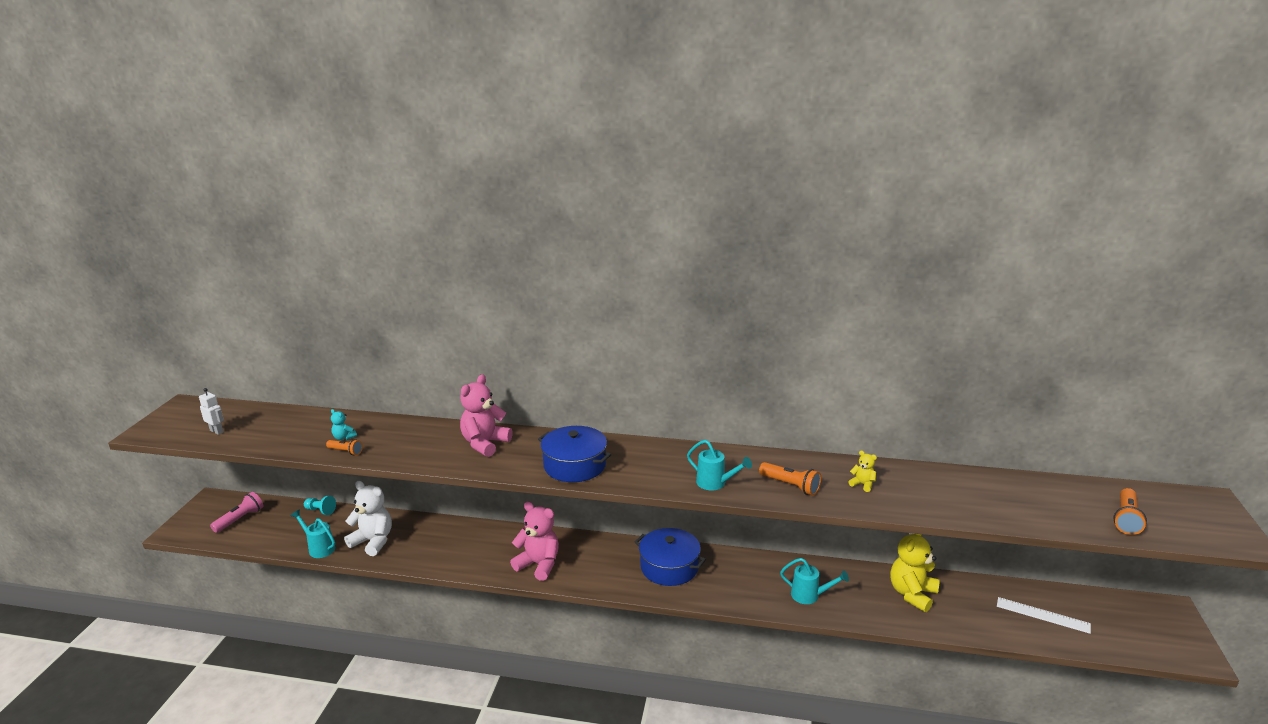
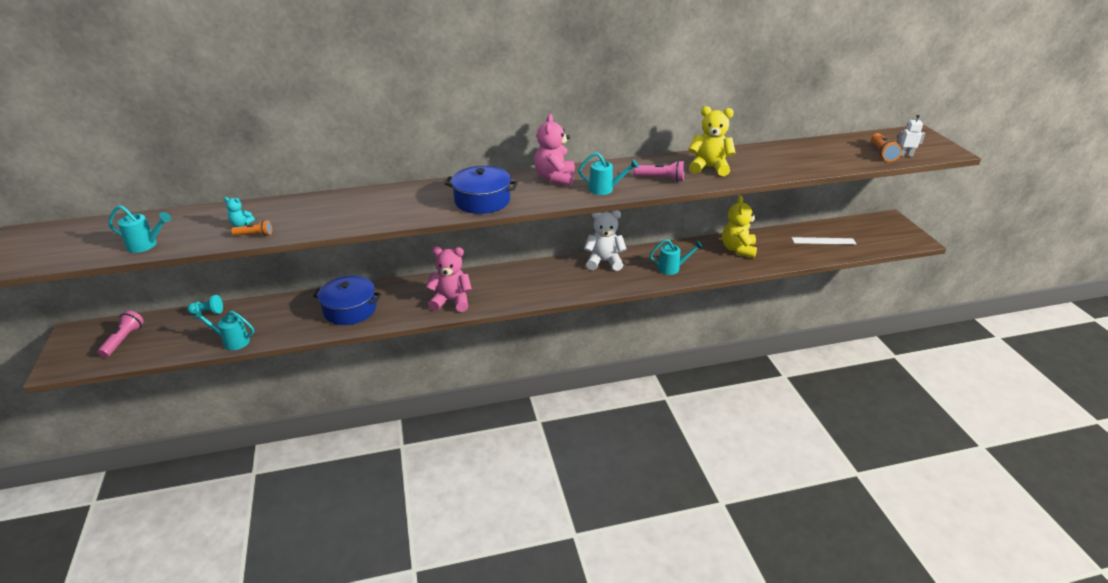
camera: 25 degrees left, 10 degrees up
(217, 431) = (90, 248): white robot -> white robot (905, 155)
(257, 440) = (146, 245): none -> turquoise watering can
(373, 541) = (283, 323): white teddy bear -> white teddy bear (604, 262)
(485, 444) = (387, 201): pink teddy bear -> pink teddy bear (555, 178)
(669, 567) = (558, 276): blue pot -> blue pot (350, 309)
(790, 485) = (661, 179): orange flashlight -> pink flashlight
(862, 484) = (709, 167): yellow teddy bear -> yellow teddy bear, size x2.15

